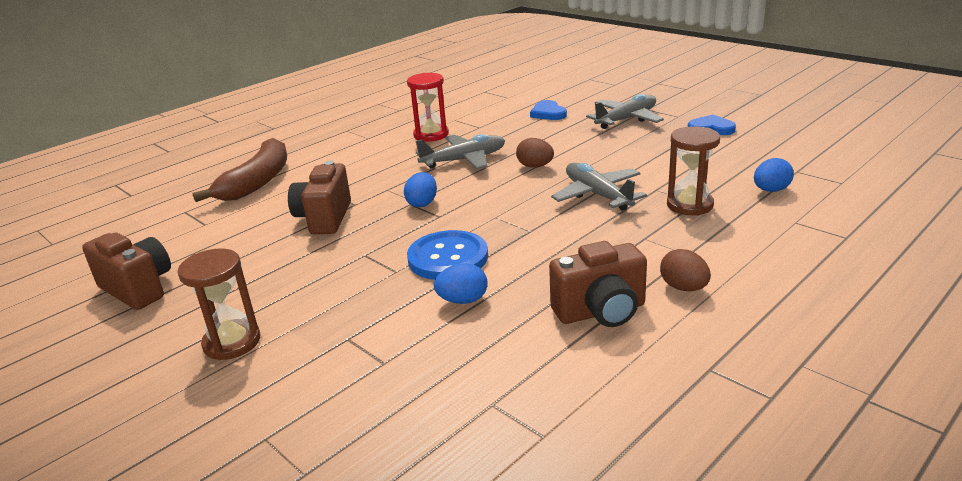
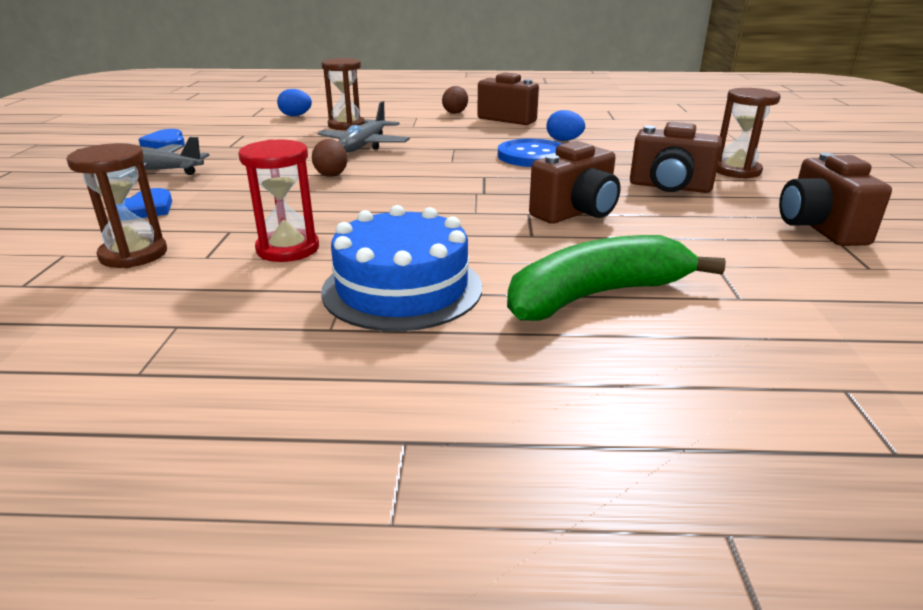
camera: 135 degrees left, 0 degrees up
(257, 182) = (596, 295): brown banana -> green banana
(281, 279) = (669, 187): none -> brown camera
(347, 148) = (402, 288): none -> blue cake
(422, 203) = (475, 188): blue egg -> none
(464, 160) = (352, 204): grey plane -> none
(483, 108) = (134, 254): none -> brown hourglass

